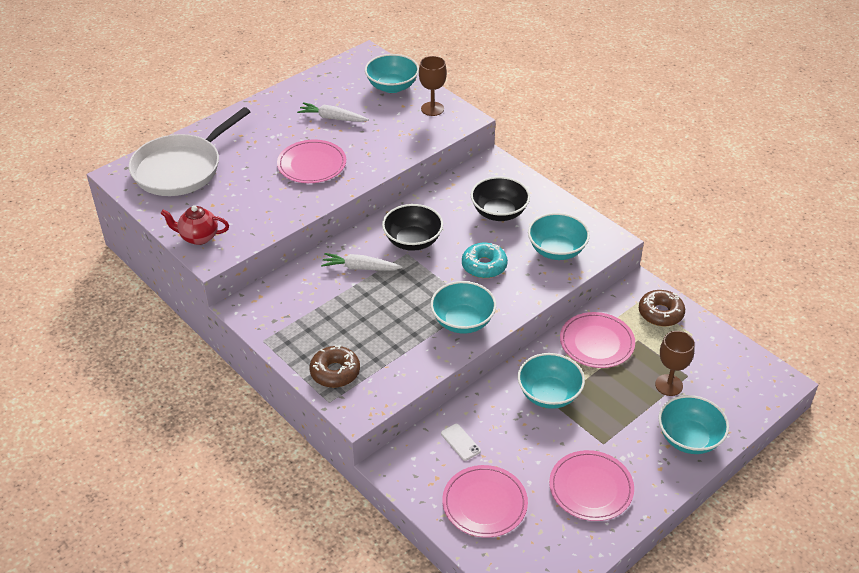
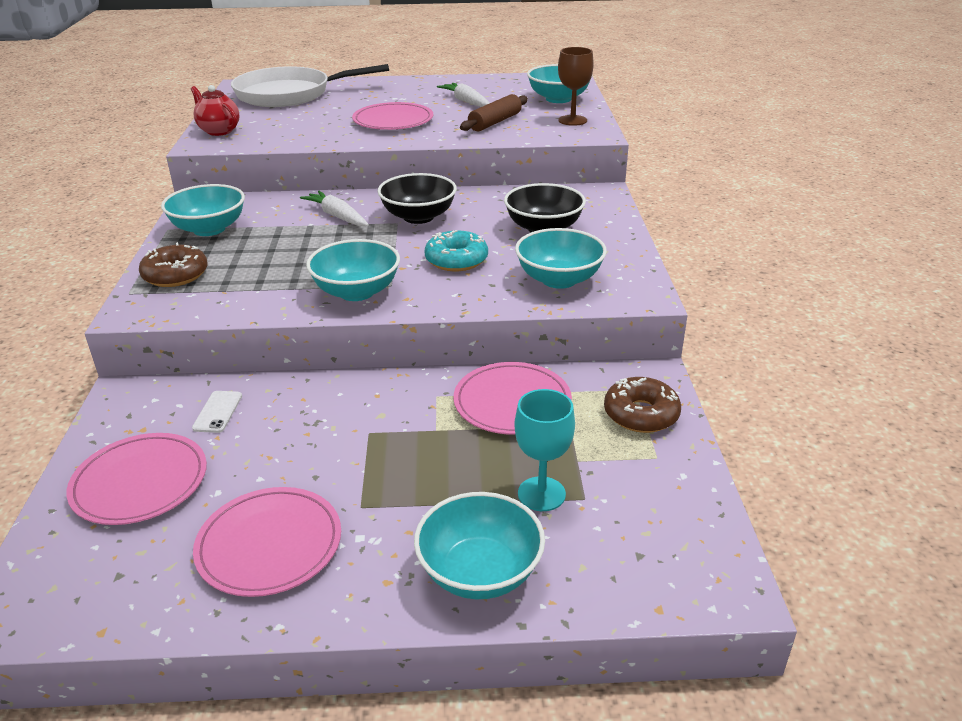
camera: 40 degrees right, 10 degrees down
(385, 134) = (495, 122): none -> brown rolling pin
(549, 394) = (378, 421): turquoise bowl -> turquoise bowl (209, 229)
(669, 385) = (541, 494): brown goblet -> turquoise goblet

